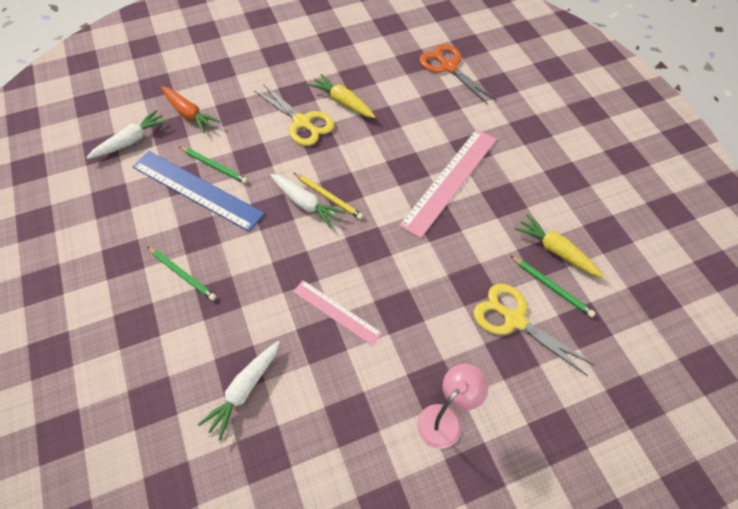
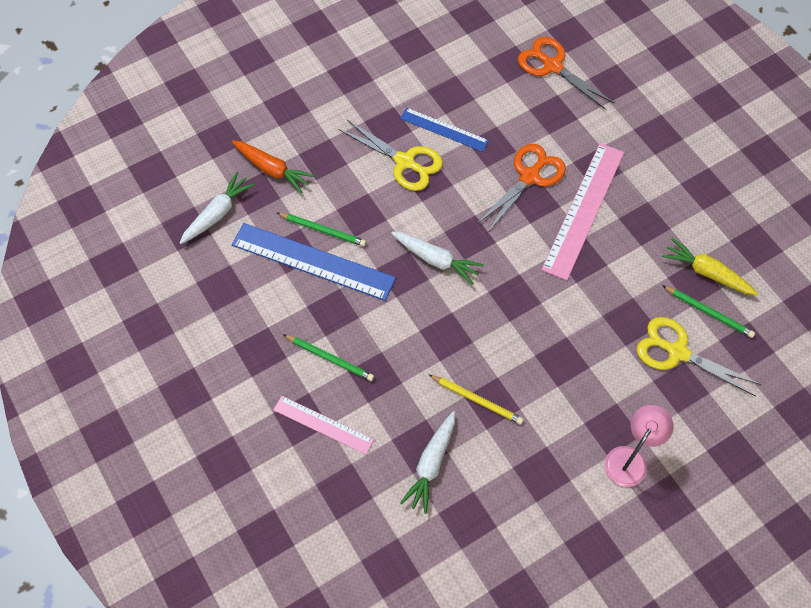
camera: 10 degrees left, 5 degrees up
(329, 197) = (459, 248): yellow pencil -> yellow pencil (477, 400)
(336, 312) = (500, 372): pink ruler -> pink ruler (323, 424)
(343, 102) = (444, 129): yellow carrot -> blue ruler
(407, 148) = (529, 176): none -> orange scissors

